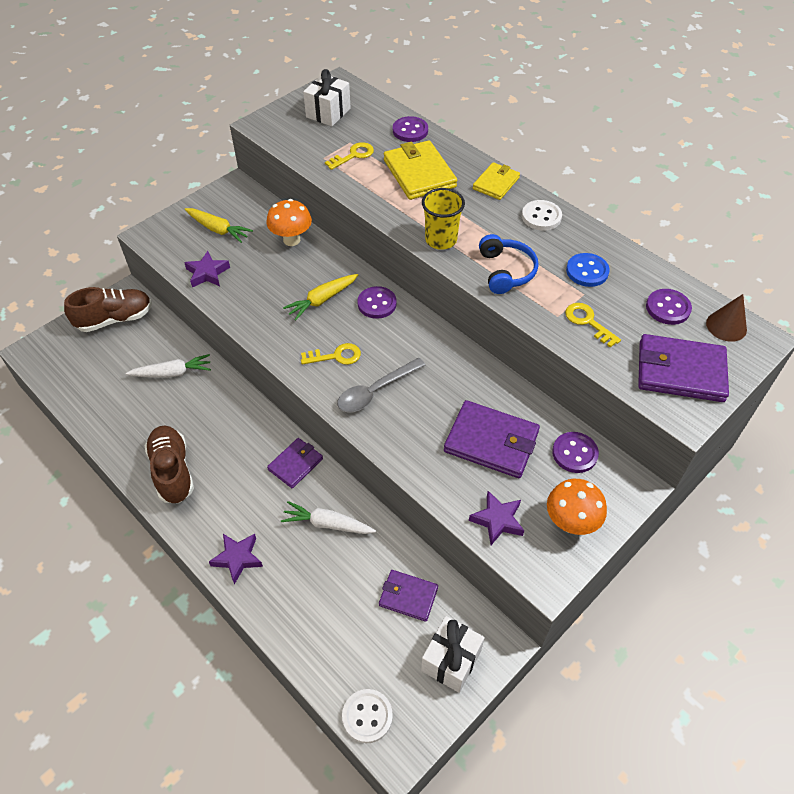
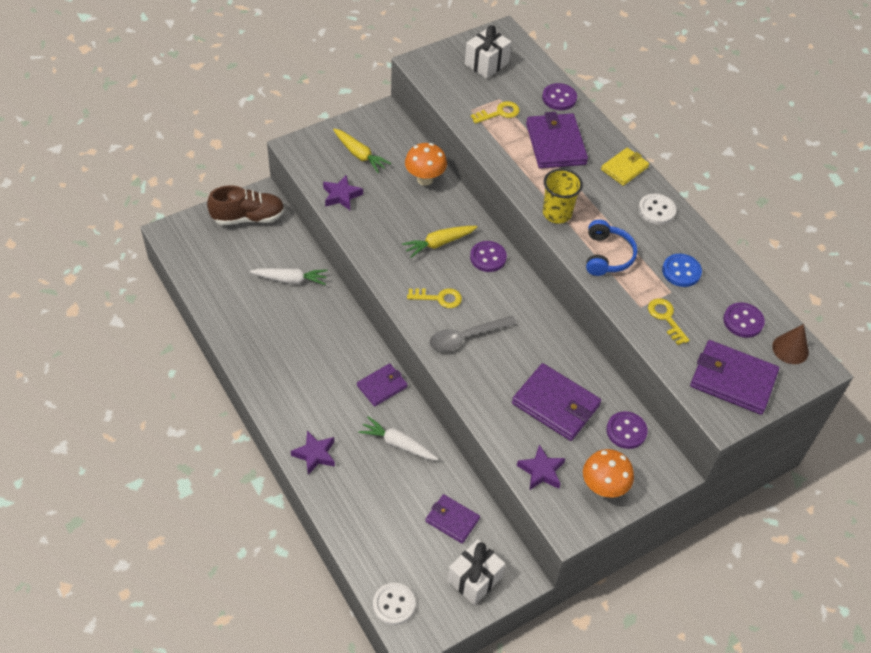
camera: 10 degrees right, 0 degrees up
(172, 471) = (274, 368): brown shoe -> none
(419, 173) = (555, 144): yellow wallet -> purple wallet

